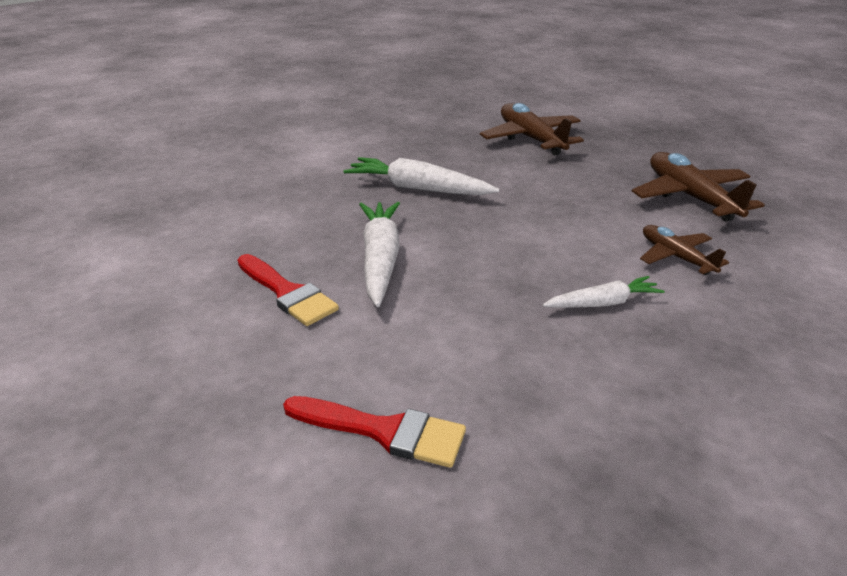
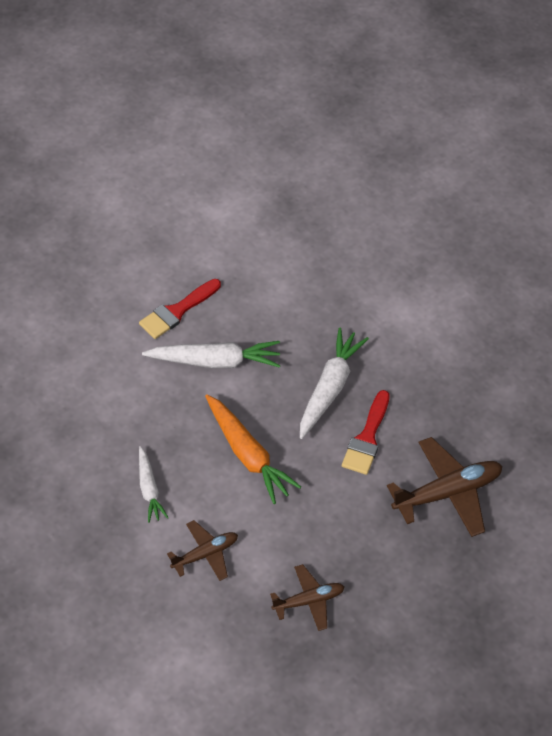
camera: 90 degrees right, 20 degrees up
(383, 431) = (48, 363): red brush -> red brush (367, 438)
(521, 233) = (248, 455): none -> orange carrot
(690, 197) = (309, 601): brown plane -> brown plane, size x0.60

